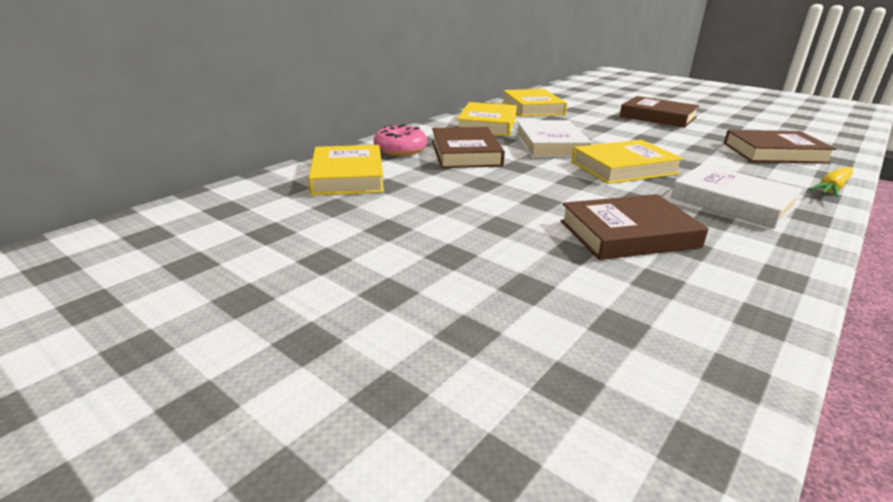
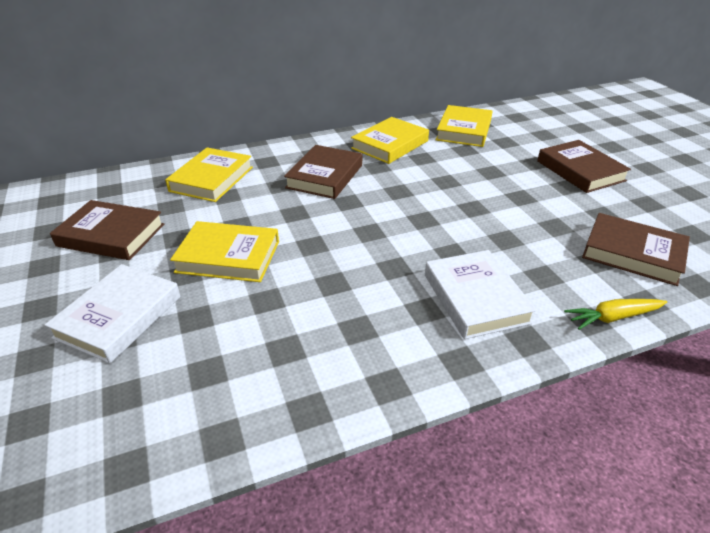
camera: 30 degrees right, 10 degrees up
(400, 150) = (281, 159): pink donut -> none
(550, 144) = (411, 183): white book -> white book (119, 317)
(624, 168) = (436, 229): yellow book -> yellow book (228, 257)
(628, 234) = (330, 299): brown book -> brown book (111, 235)

